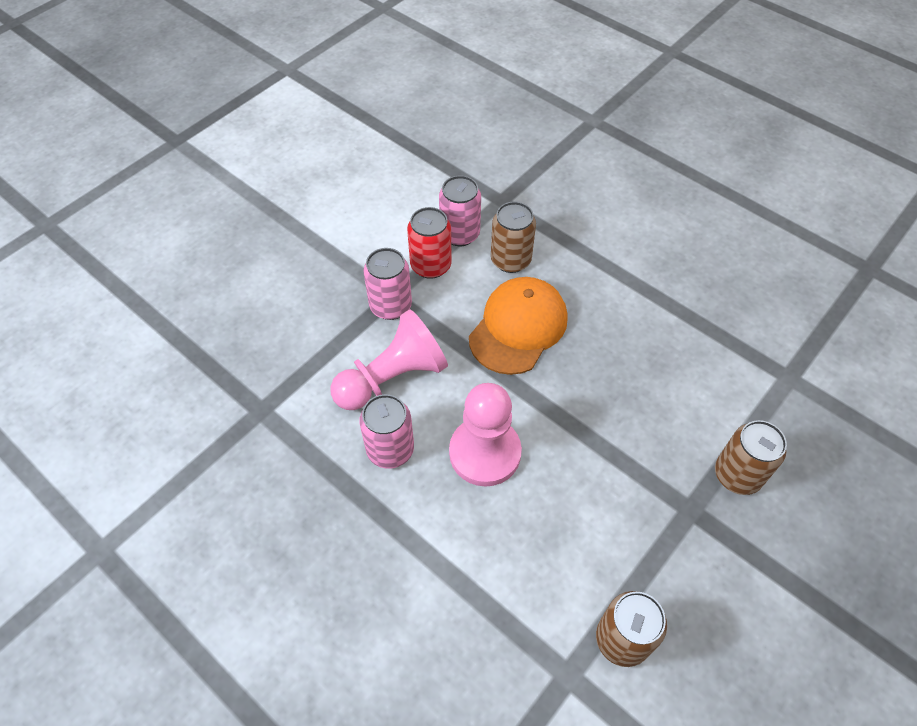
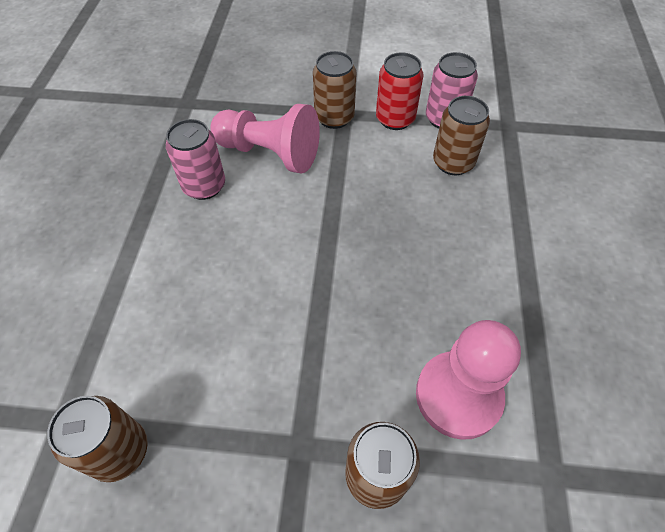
camera: 55 degrees right, 0 degrees up
(390, 306) = (334, 117): pink can -> brown can
(485, 453) = (244, 246): pink pawn -> pink pawn (458, 395)
(518, 327) = (388, 203): orange cap -> none

